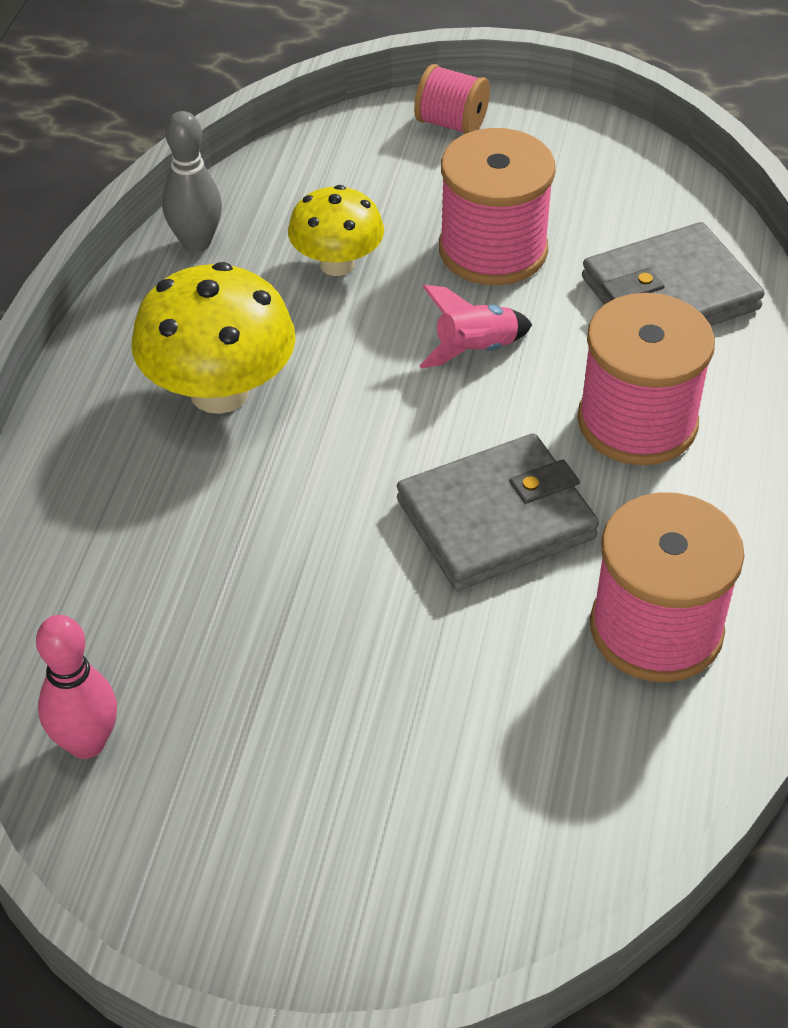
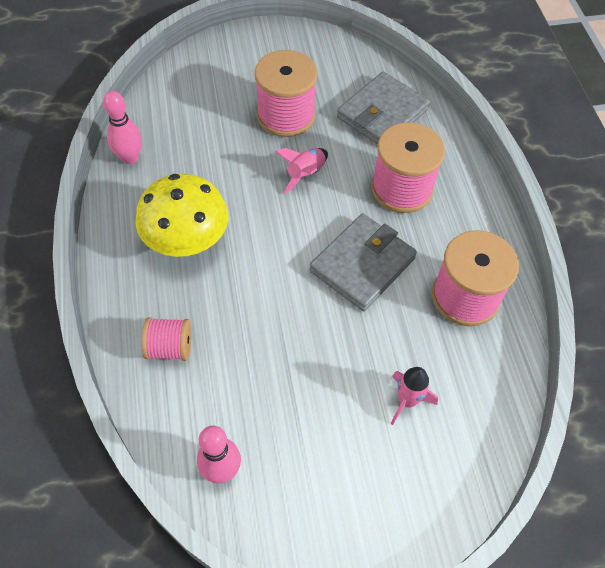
camera: 25 degrees left, 10 degrees up
(196, 242) = (130, 158): grey bowling pin -> pink bowling pin
(337, 264) = (211, 147): yellow mushroom -> none
(451, 123) = (229, 50): pink spool -> pink spool (170, 347)
(454, 754) = (407, 401): none -> pink rocket

